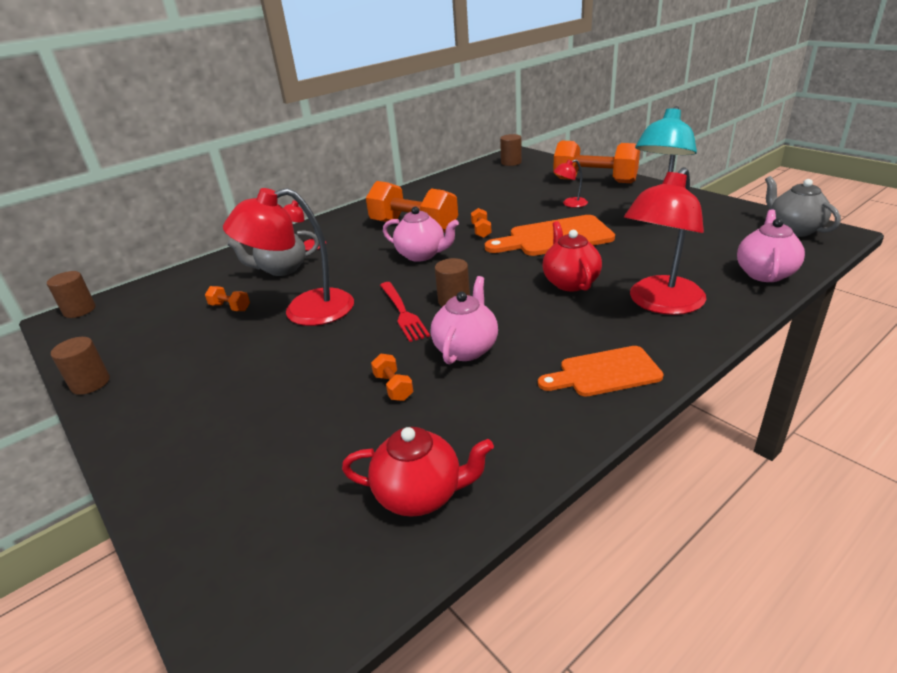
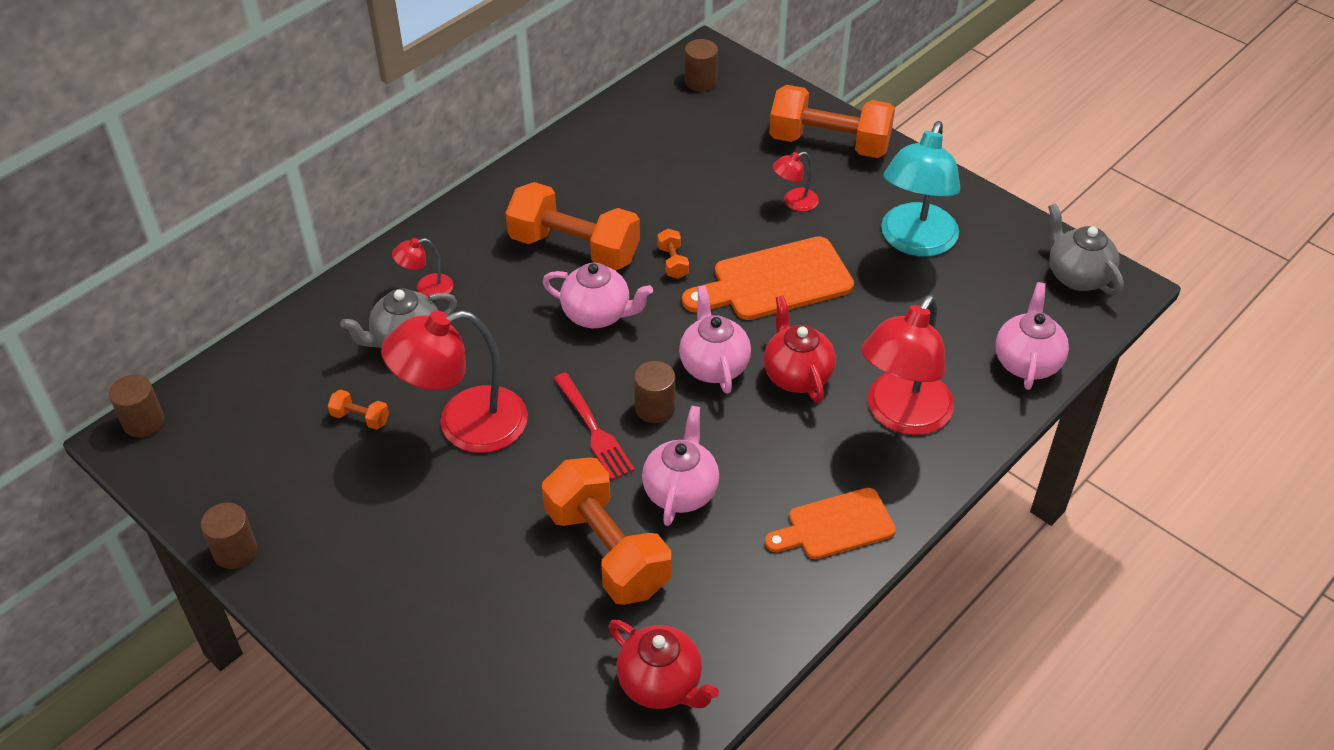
camera: 10 degrees left, 15 degrees up
(393, 387) = (607, 550): orange dumbbell -> orange dumbbell, size x2.47
(420, 495) = (661, 684): red teapot -> red teapot turned 45 degrees clockwise
(504, 278) = (713, 366): none -> pink teapot

